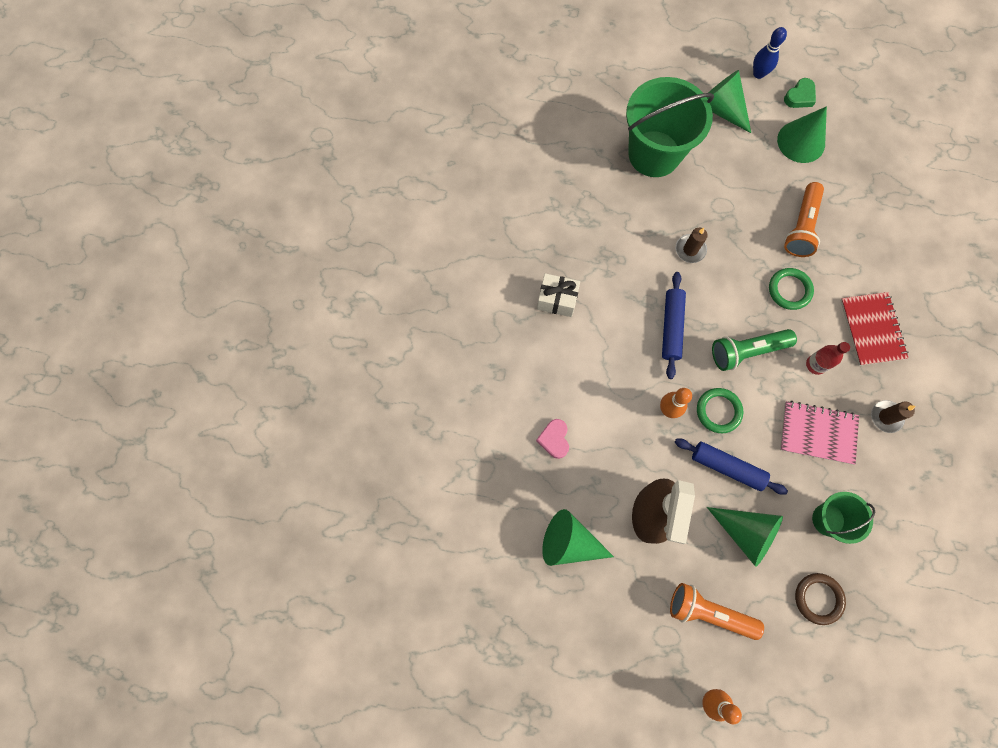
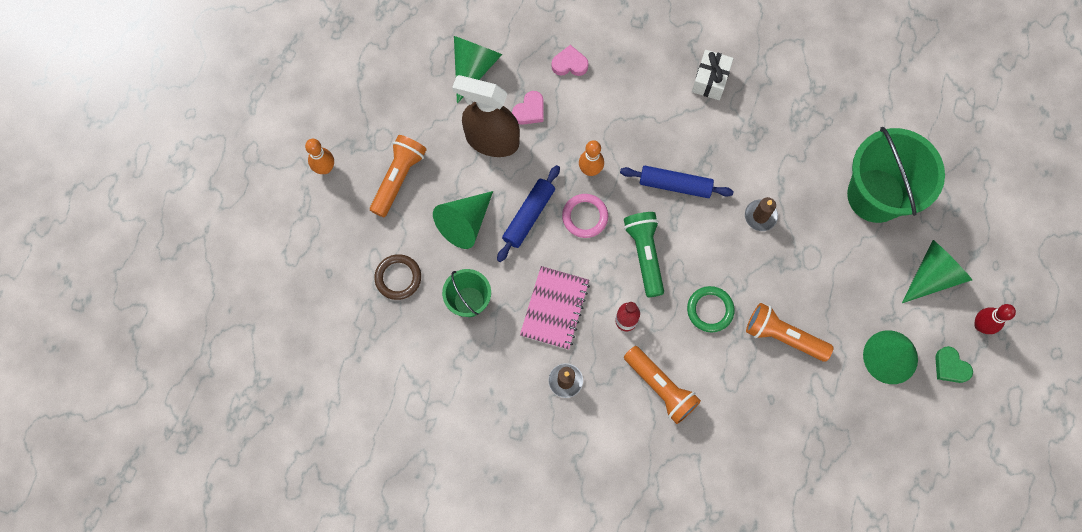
camera: 95 degrees right, 0 degrees up
(612, 477) = (529, 111): none -> pink heart
(718, 411) = (585, 217): green ring -> pink ring
(758, 74) = (980, 325): blue bowling pin -> red bowling pin
(872, 329) = (661, 387): red notebook -> orange flashlight

